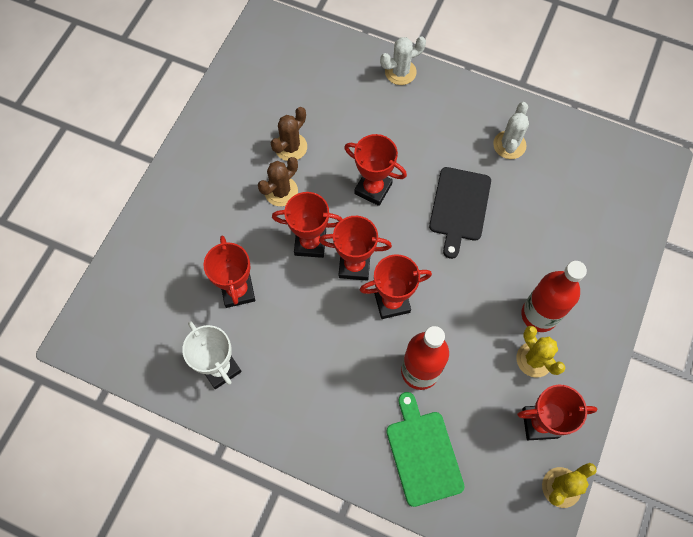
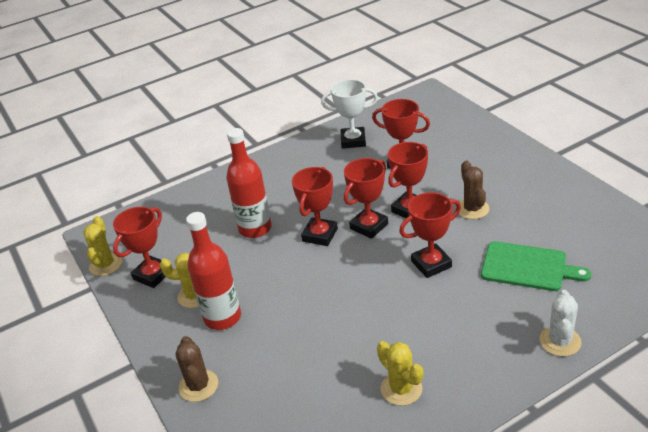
camera: 130 degrees right, 30 degrees down
(291, 147) = (515, 229): brown cactus -> brown cactus (198, 386)
(423, 454) = (203, 208): green cutting board -> green cutting board (528, 267)
(459, 207) = (365, 313): black cutting board -> none
(509, 145) = (401, 389): white cactus -> yellow cactus

